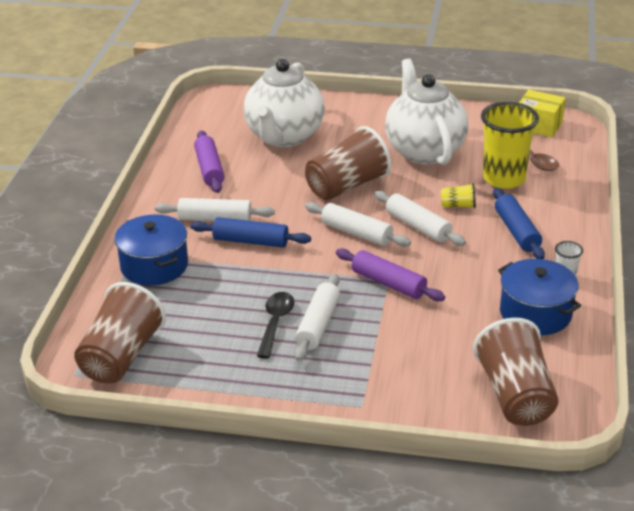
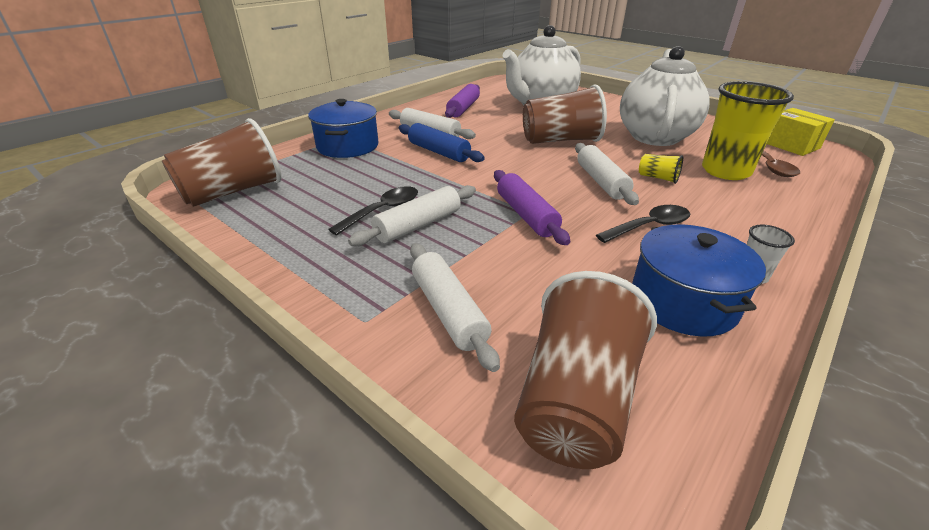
camera: 30 degrees right, 0 degrees up
(356, 233) = (536, 170): white rolling pin -> white rolling pin (449, 311)
(481, 260) = (649, 226): none -> black spoon
(516, 231) = (712, 214): blue rolling pin -> none

